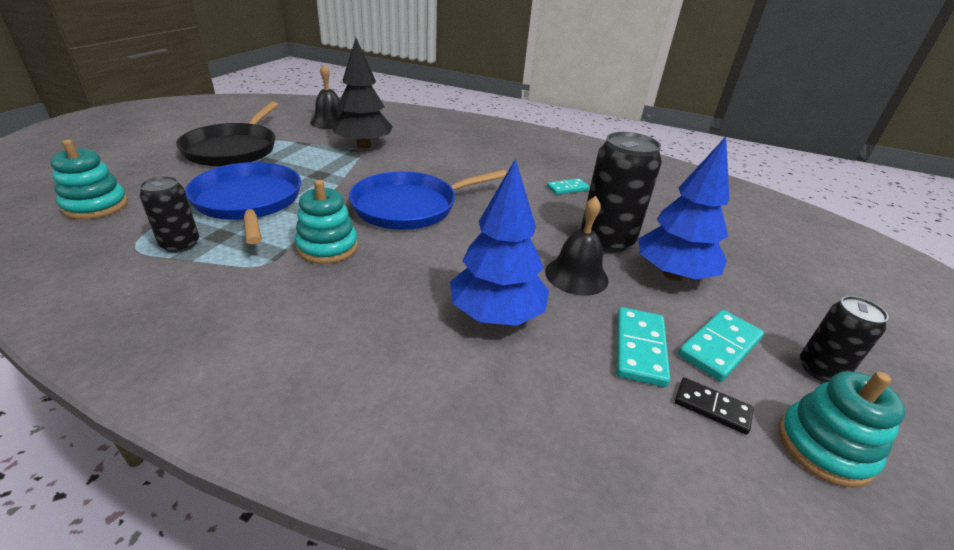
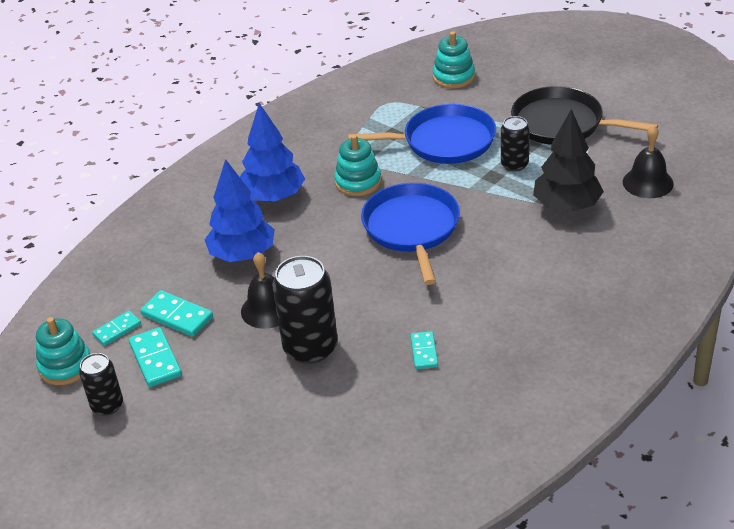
camera: 115 degrees right, 5 degrees up
(180, 244) = (385, 119): black can -> black can (514, 165)
(672, 274) = (242, 373): blue tree -> blue tree (273, 197)
(712, 407) = (117, 330): black domino -> turquoise domino

